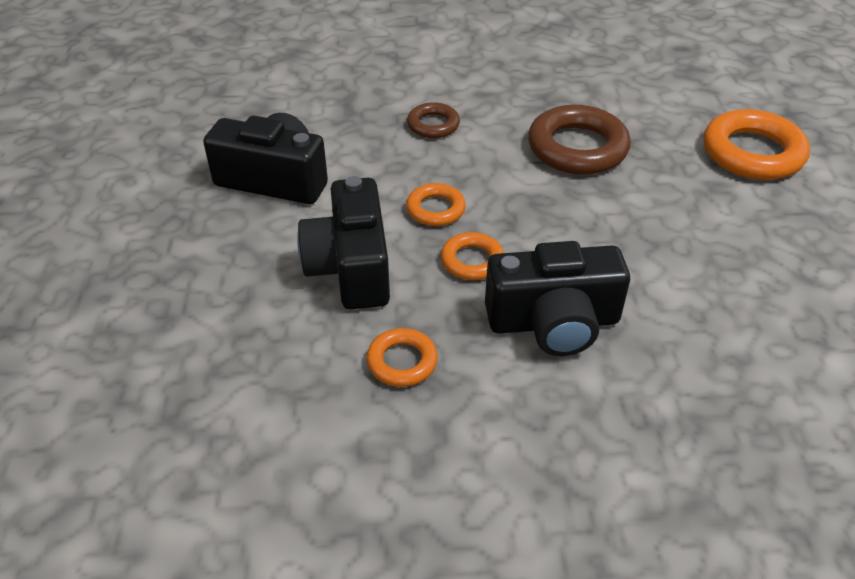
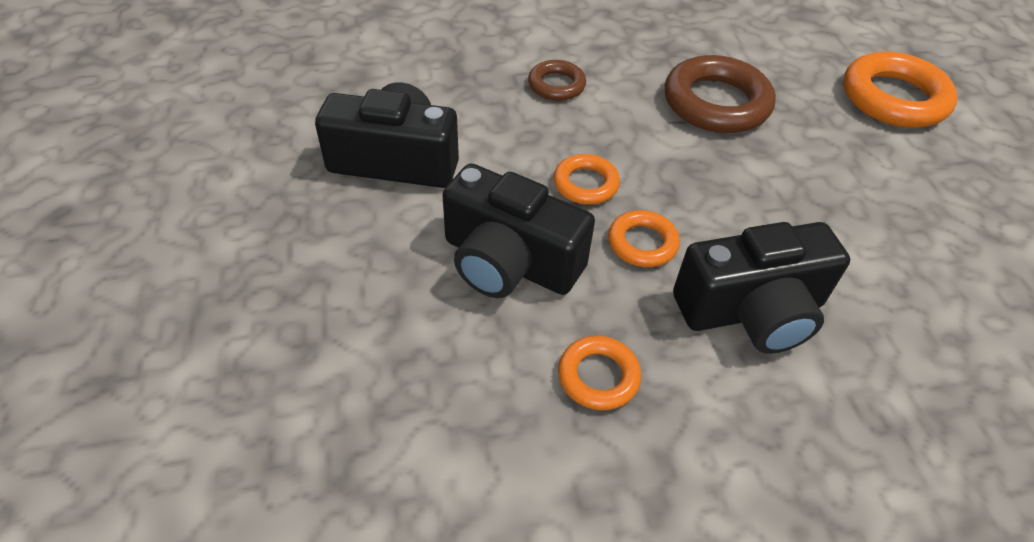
camera: 10 degrees left, 5 degrees up
(351, 267) = (509, 262): black camera -> black camera turned 45 degrees counterclockwise

